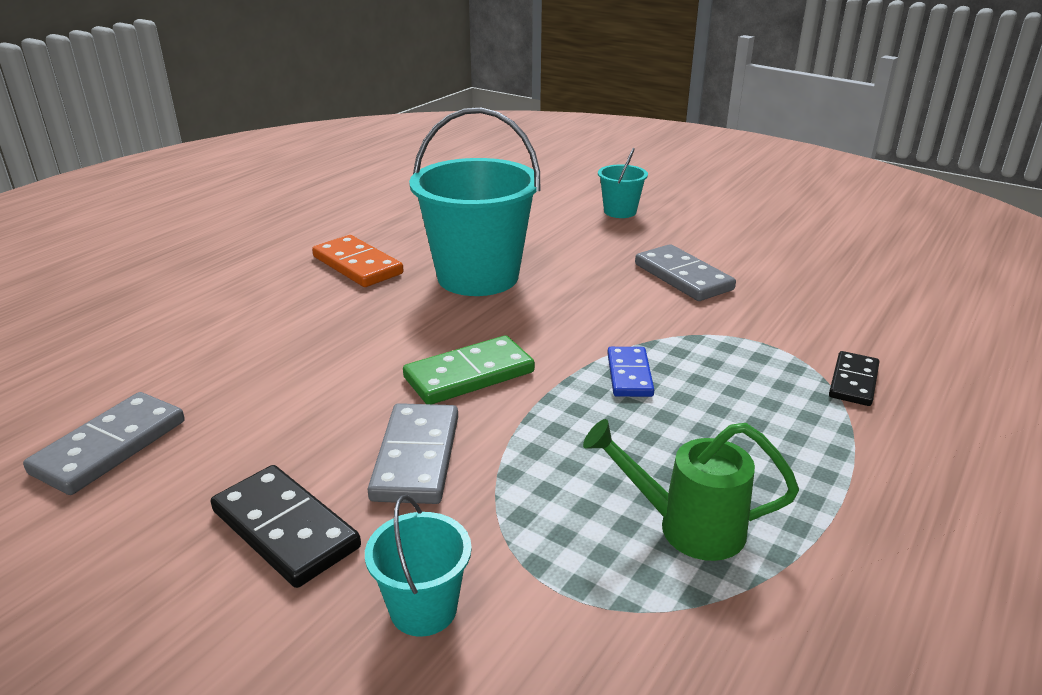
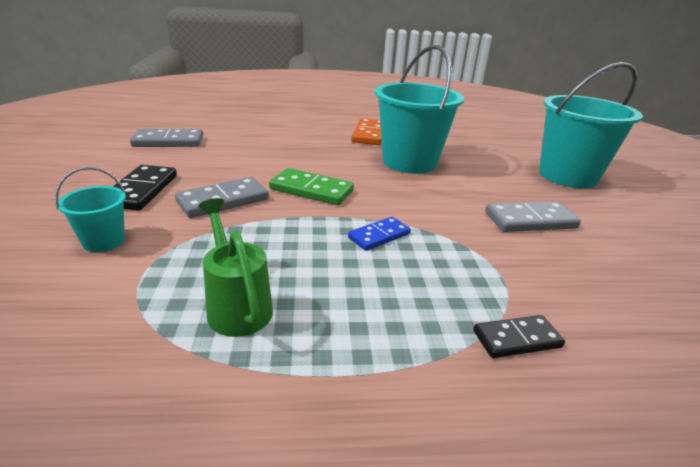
camera: 50 degrees right, 0 degrees up
(620, 211) = (567, 176): turquoise bucket -> turquoise bucket, size x2.14
(683, 277) = (530, 220): grey domino -> grey domino turned 60 degrees clockwise

